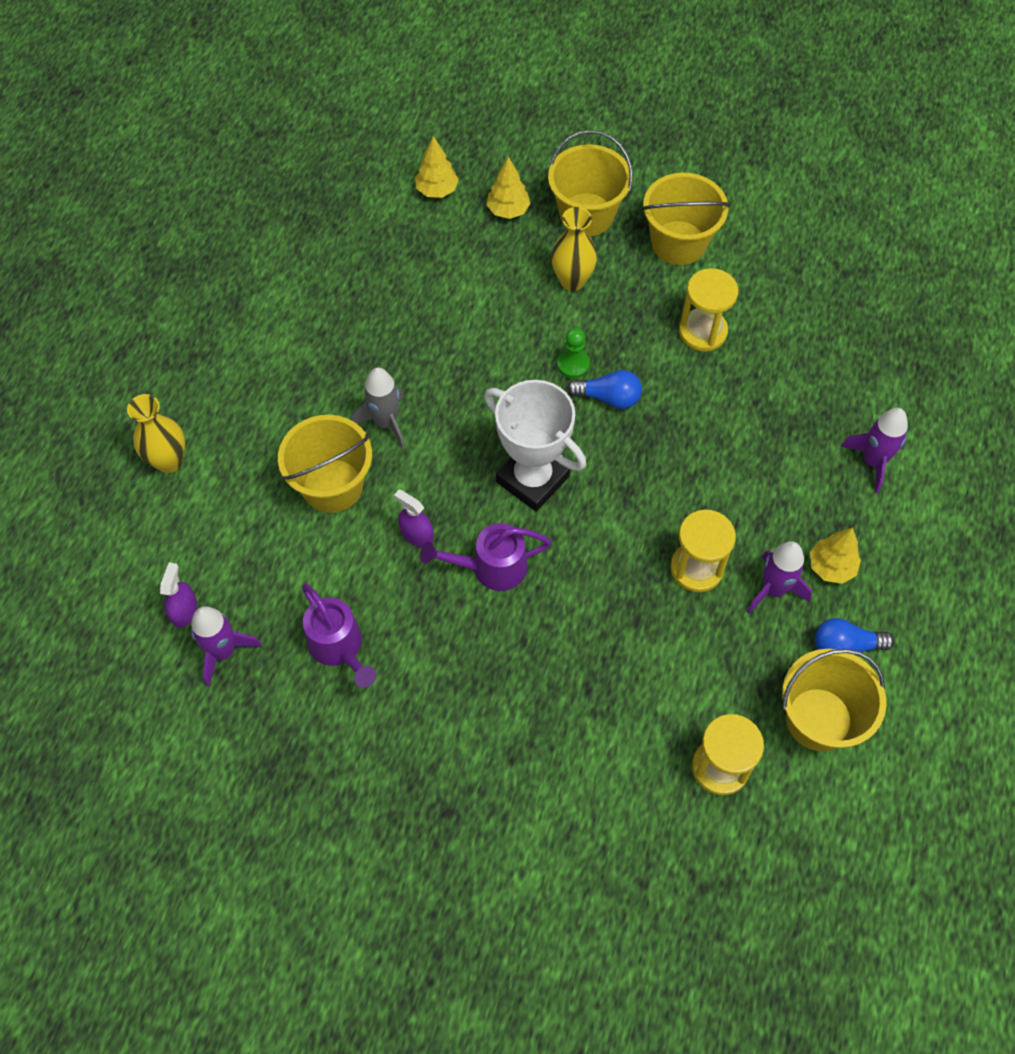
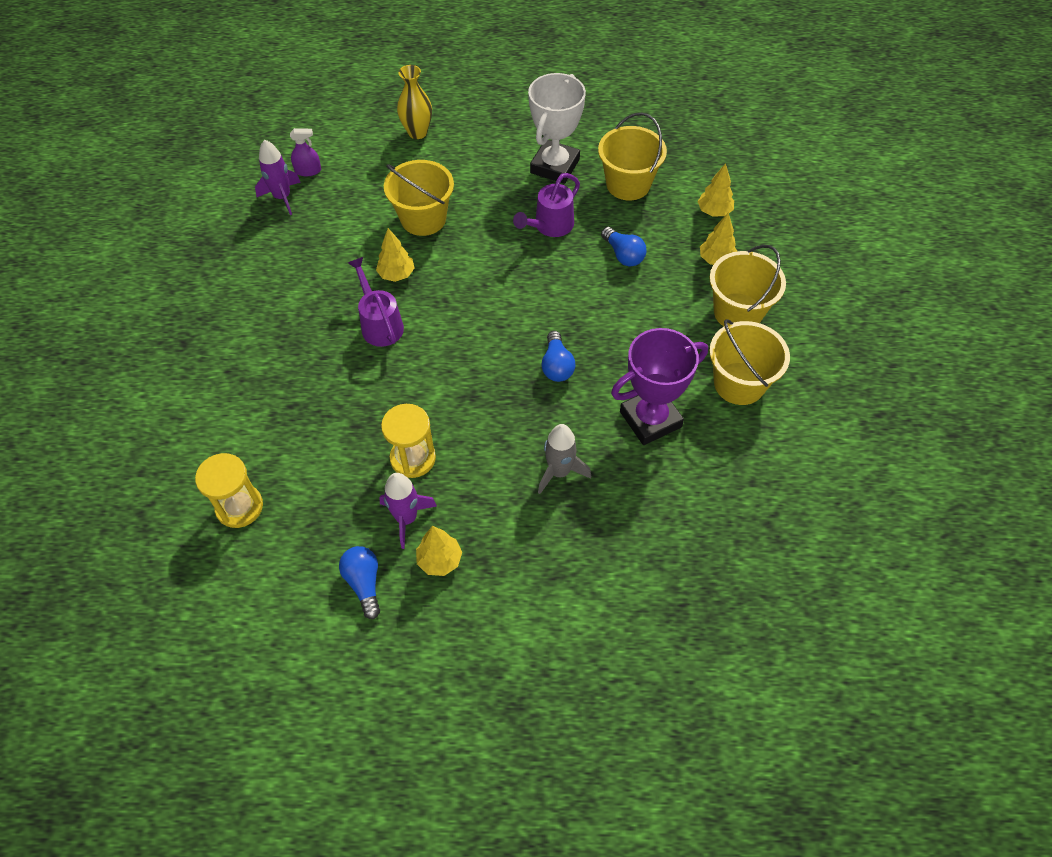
camera: 75 degrees right, 5 degrees down
(339, 647) = (297, 254): purple watering can -> purple watering can (550, 226)
(385, 423) = (485, 234): grey rocket -> grey rocket (559, 472)
(417, 534) = (396, 274): purple spray bottle -> yellow tree
(470, 292) = (623, 255): none -> blue light bulb
(532, 479) = (464, 332): white trophy -> white trophy (555, 166)
(572, 280) = (664, 317): yellow vase -> none
(573, 364) = (580, 335): green pawn -> none
(702, 331) = (650, 419): yellow hourglass -> purple trophy
(818, 719) = (292, 573): yellow bucket -> yellow bucket (628, 184)
(873, 461) = (560, 579): purple rocket -> none

